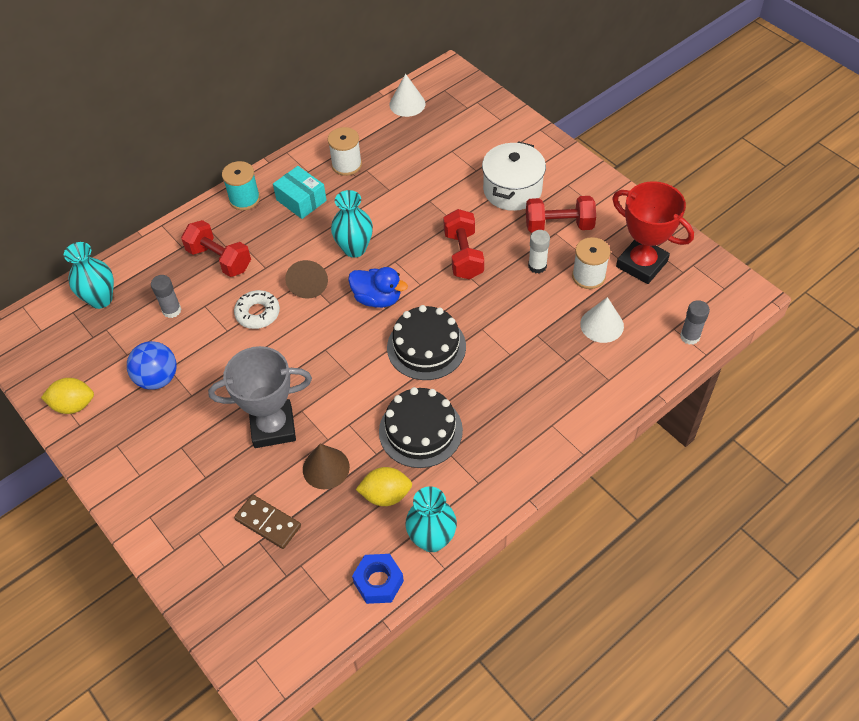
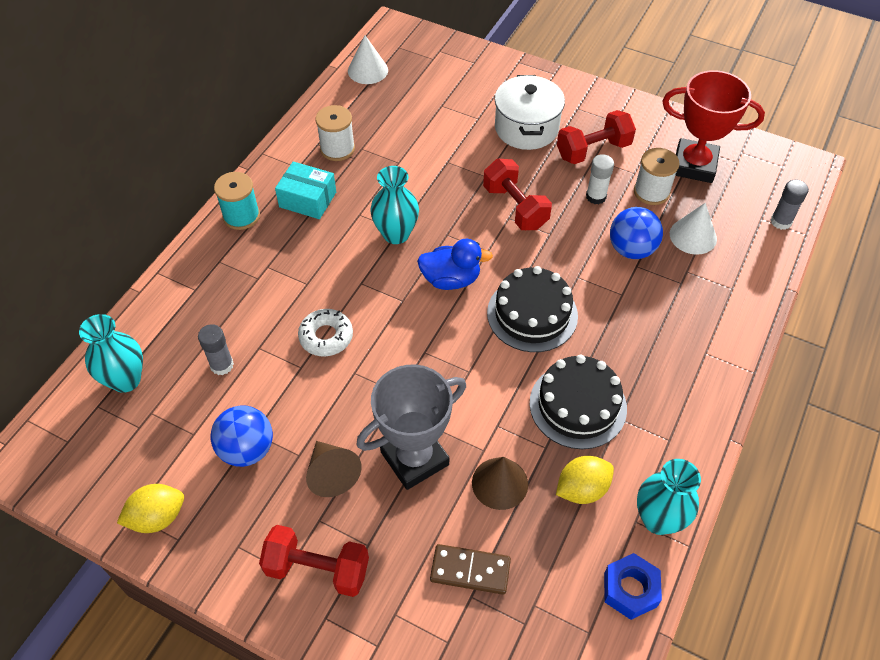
camera: 25 degrees left, 0 degrees up
(219, 259) = (248, 290): red dumbbell -> red dumbbell (317, 569)
(309, 284) = (366, 287): brown cone -> brown cone (331, 474)
(541, 320) = (631, 249): none -> blue ball

